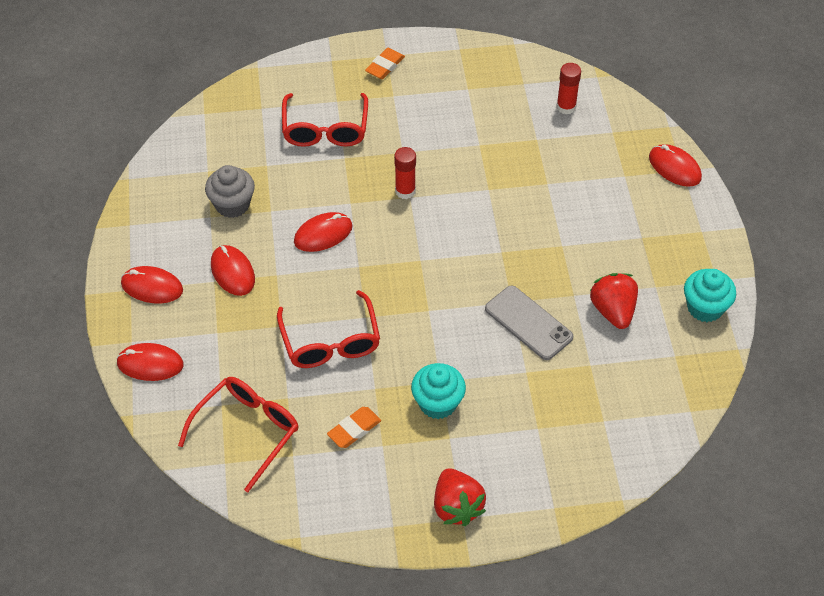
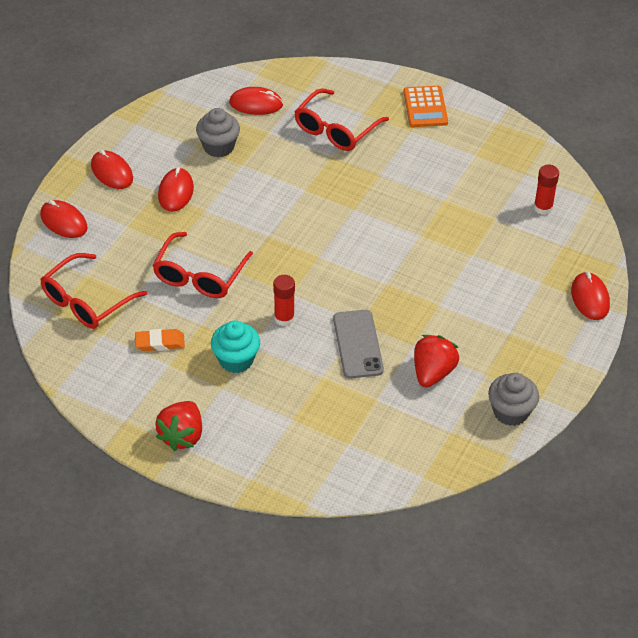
camera: 35 degrees right, 5 degrees down
(247, 431) = (86, 301): red glasses -> red glasses turned 150 degrees clockwise
(323, 234) = (264, 201): red mouse -> red mouse (256, 104)
(385, 66) = (425, 107): orange eraser -> orange calculator
(405, 191) = (354, 203): red glue stick -> red glue stick (284, 318)
(705, 307) = (510, 412): turquoise cupcake -> grey cupcake

